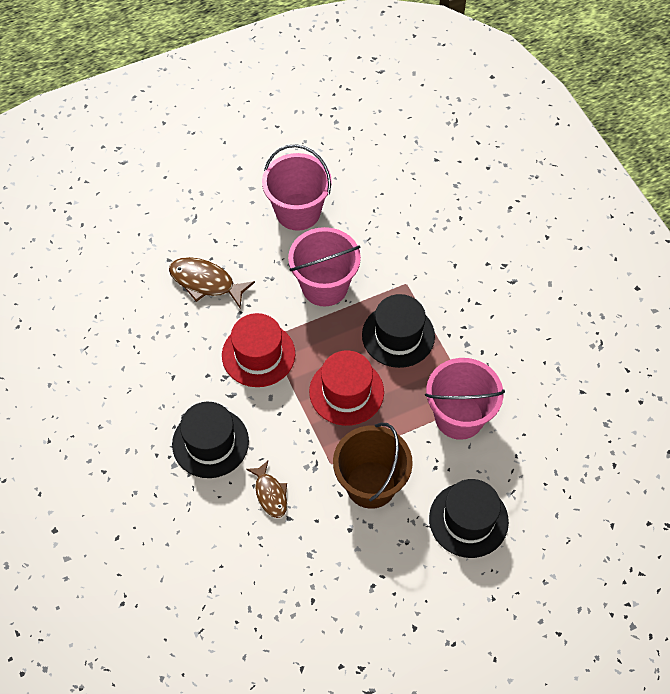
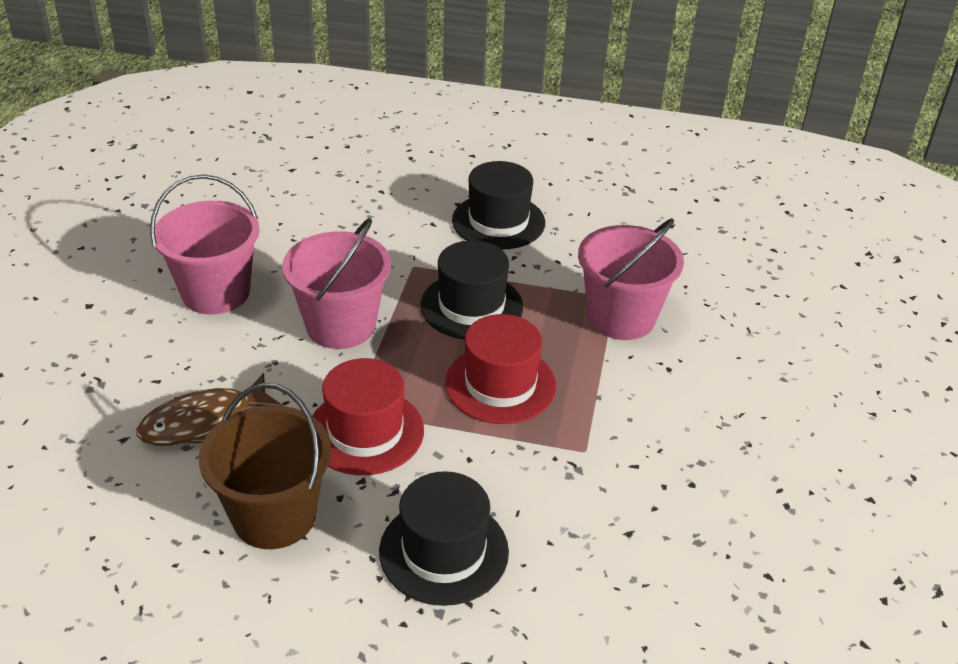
camera: 55 degrees left, 20 degrees down
(270, 494) = (577, 532): brown fish -> none
(371, 484) = (645, 431): brown bucket -> brown bucket (274, 516)
(468, 520) = (758, 379): black hat -> black hat (498, 221)

